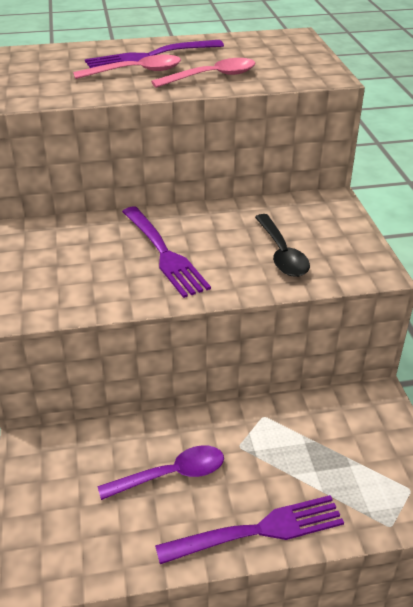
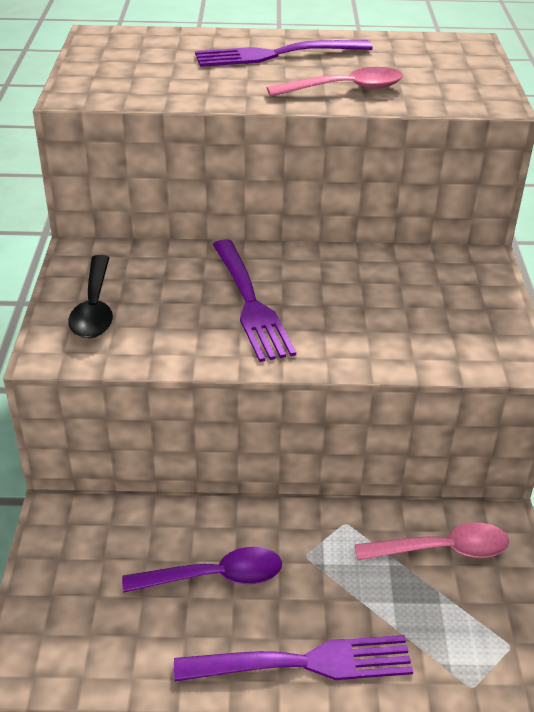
camera: 10 degrees right, 0 degrees up
(136, 72) = (253, 73): pink spoon -> pink spoon (442, 549)
(282, 254) = (397, 322): black spoon -> black spoon (94, 308)

